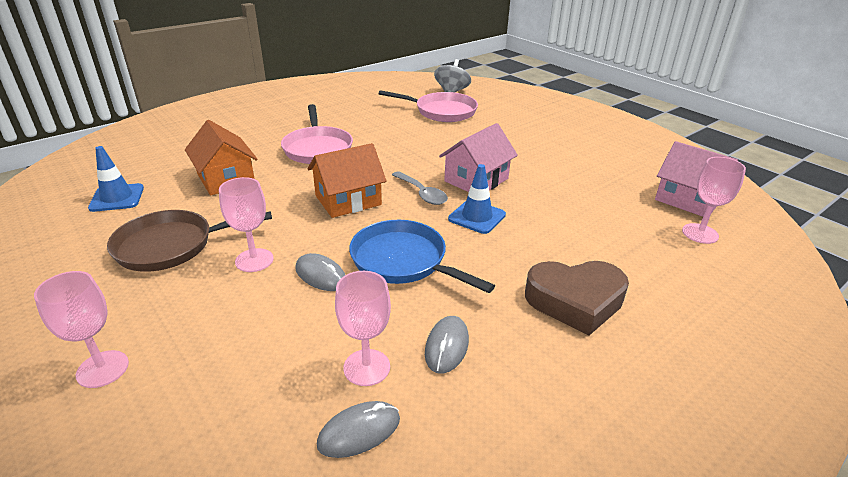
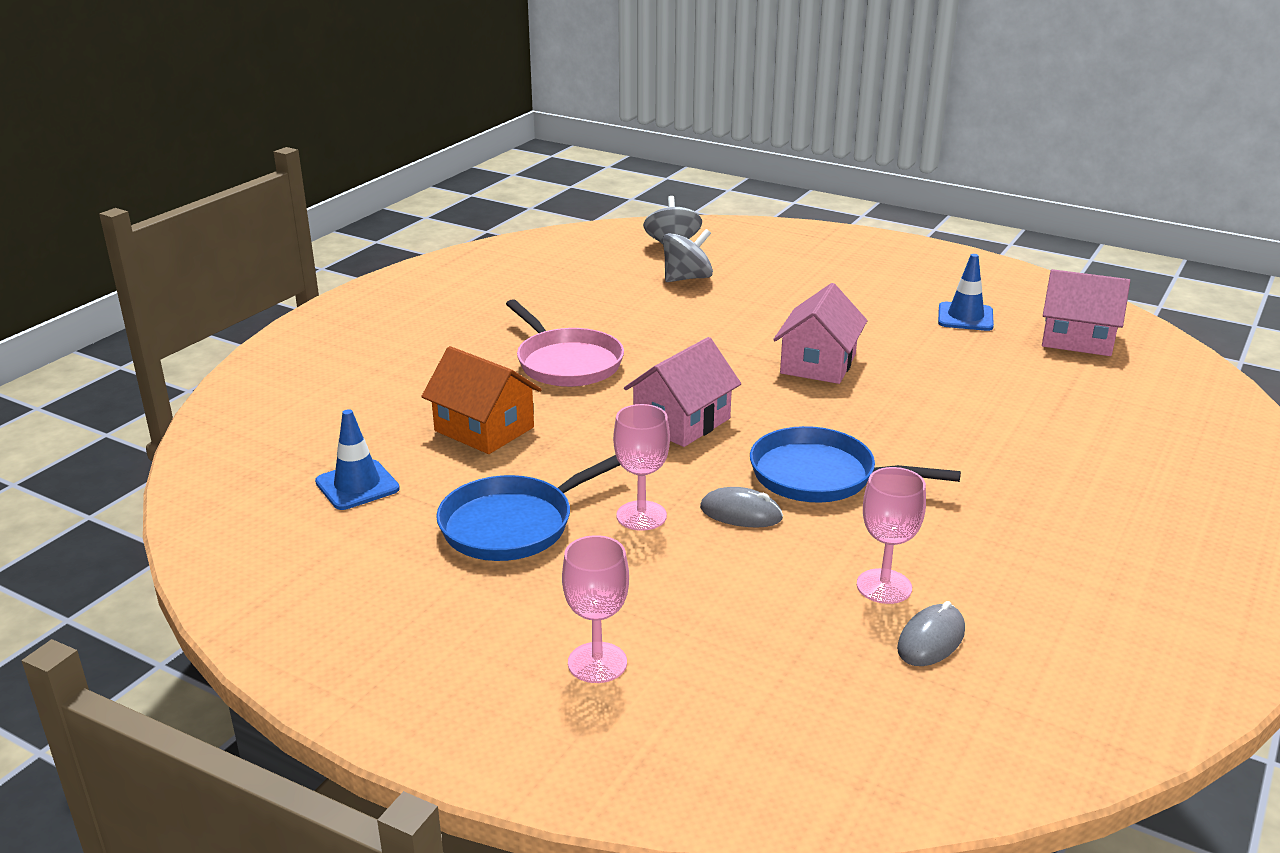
camera: 20 degrees left, 5 degrees down
(171, 246) = (513, 525): brown pan -> blue pan
(348, 200) = (682, 422): orange house -> pink house
(422, 194) = (767, 394): grey spoon -> none
(442, 111) = (687, 278): pink pan -> grey spinning top
(447, 346) = (947, 547): grey mouse -> none
(477, 217) = (859, 408): blue traffic cone -> blue traffic cone (965, 317)
(575, 301) = (1039, 474): brown heart -> none
(700, 233) = (1114, 375): pink goblet -> none

